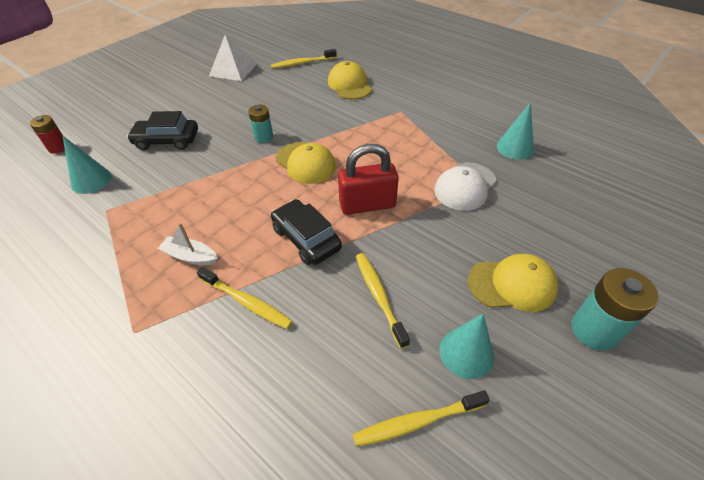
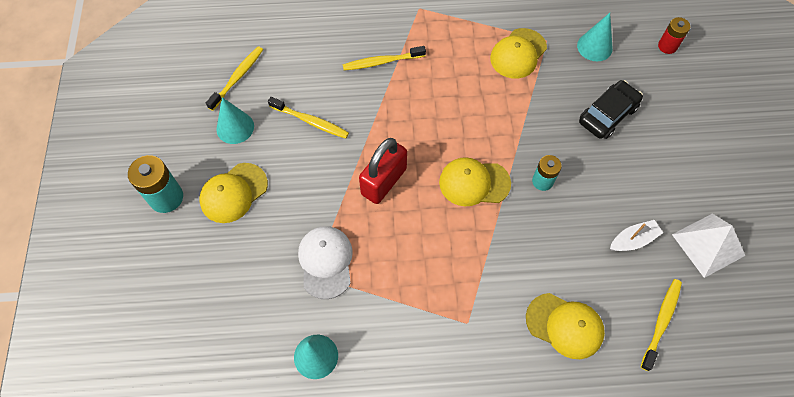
camera: 135 degrees right, 15 degrees up
(141, 217) = (518, 53): none -> yellow cap
(190, 256) = (449, 58): white boat -> white boat (633, 240)
(306, 238) = (395, 122): black car -> none

